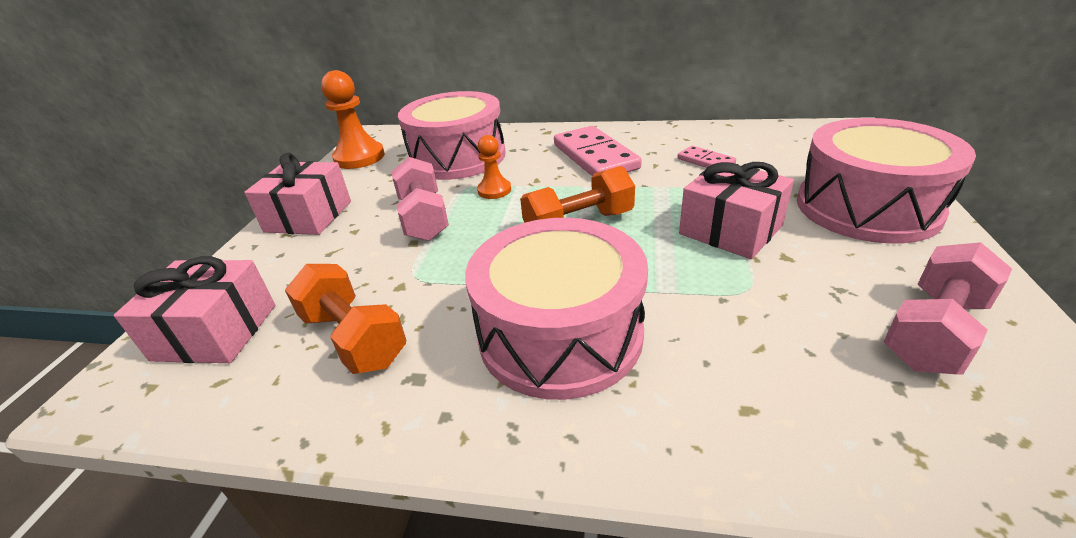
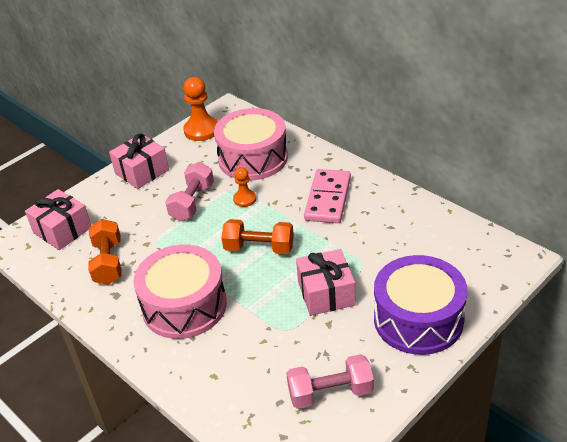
camera: 35 degrees right, 5 degrees up
(705, 161) = (385, 237): pink domino -> none
(867, 207) = (418, 319): pink drum -> purple drum

